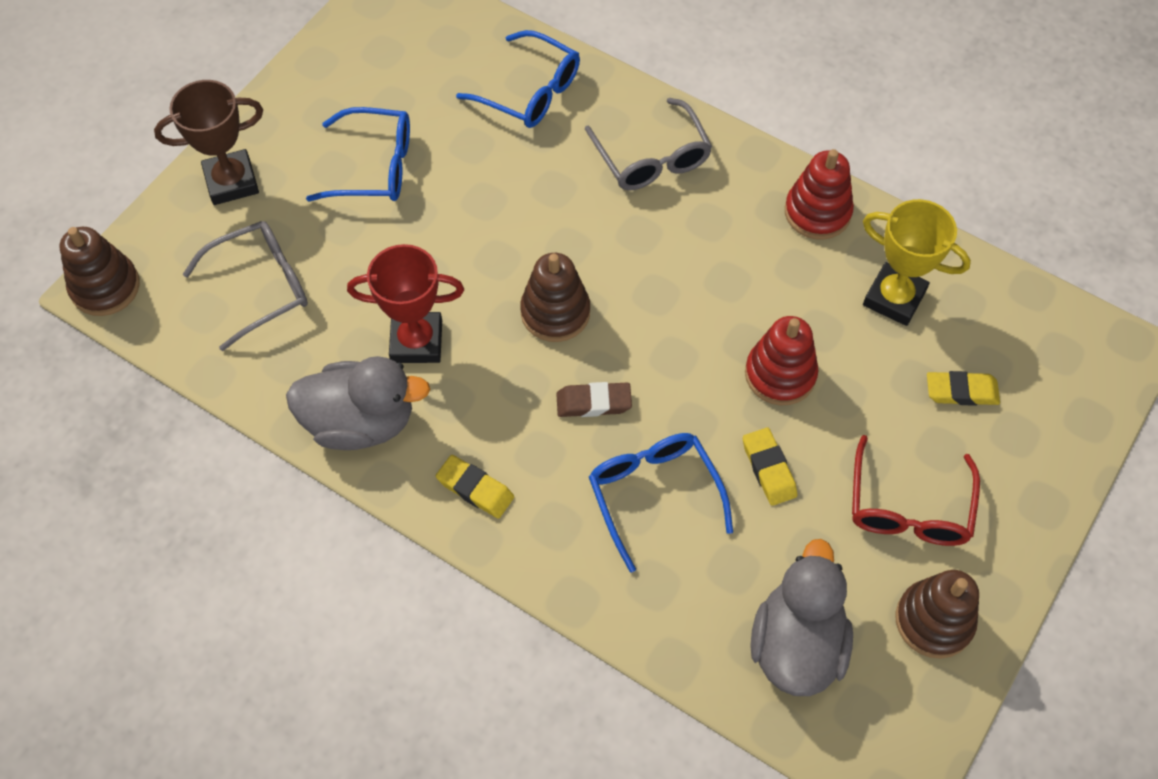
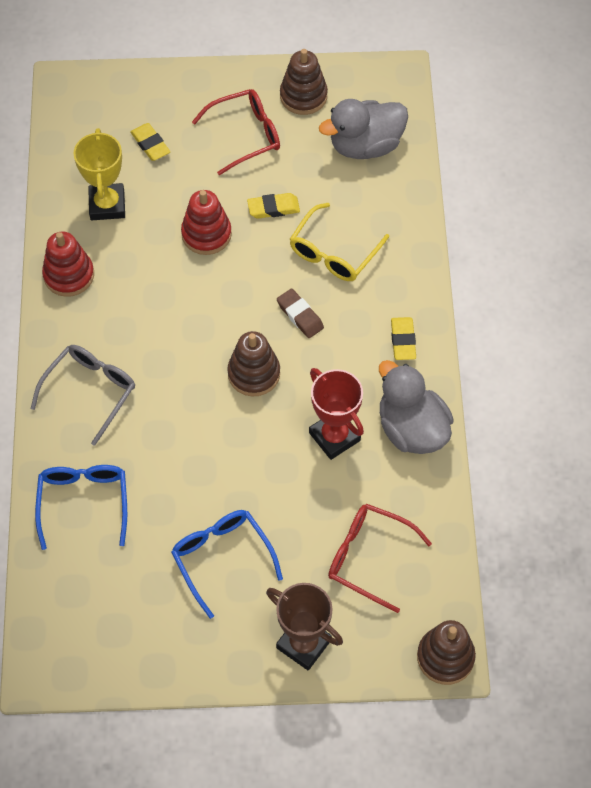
camera: 125 degrees left, 0 degrees up
(261, 287) = (368, 557): grey glasses -> red glasses
(654, 495) = (334, 252): blue glasses -> yellow glasses
(769, 469) = (273, 208): yellow eraser -> yellow eraser turned 45 degrees clockwise

